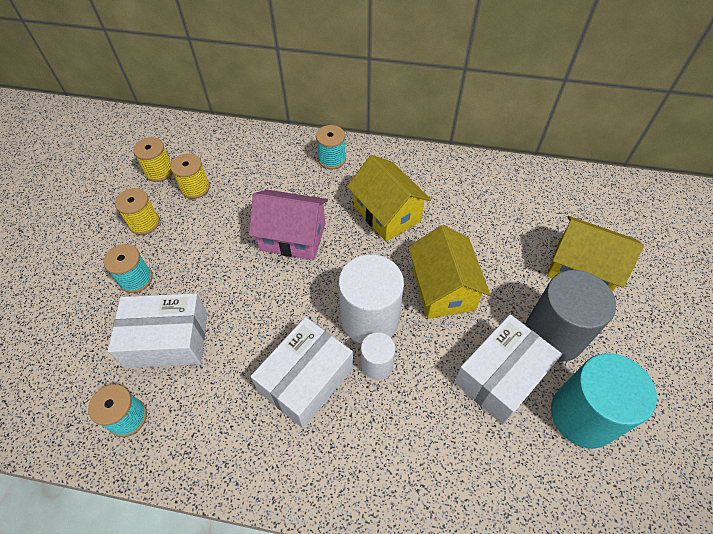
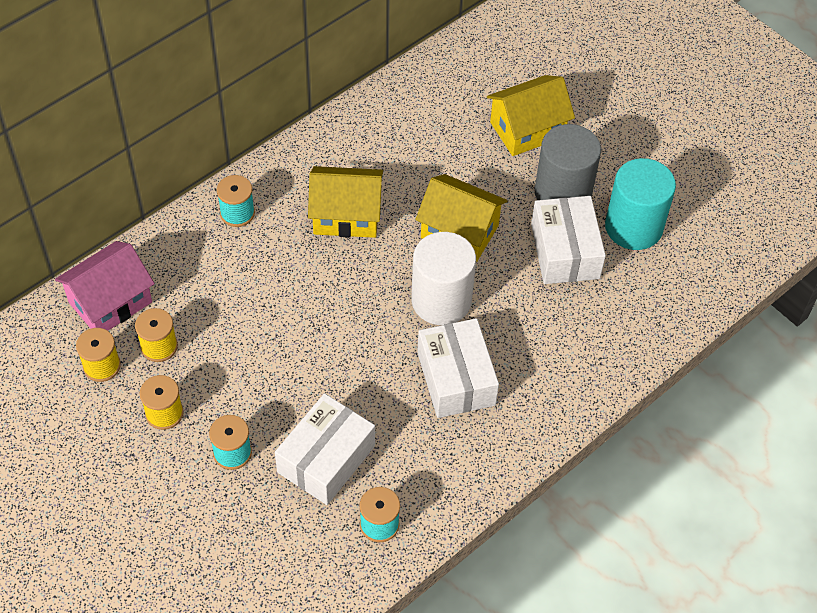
camera: 55 degrees left, 0 degrees up
(293, 237) = (303, 302): pink house -> pink house (110, 302)
(377, 364) = (485, 323): white cylinder -> none

